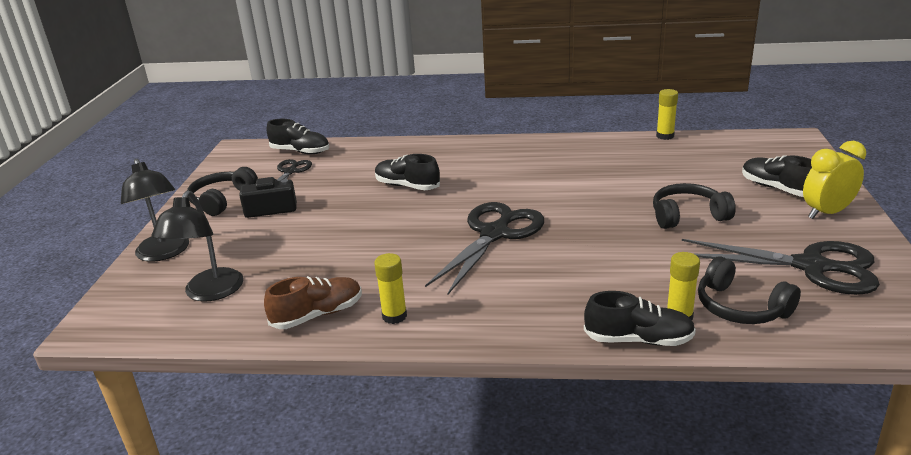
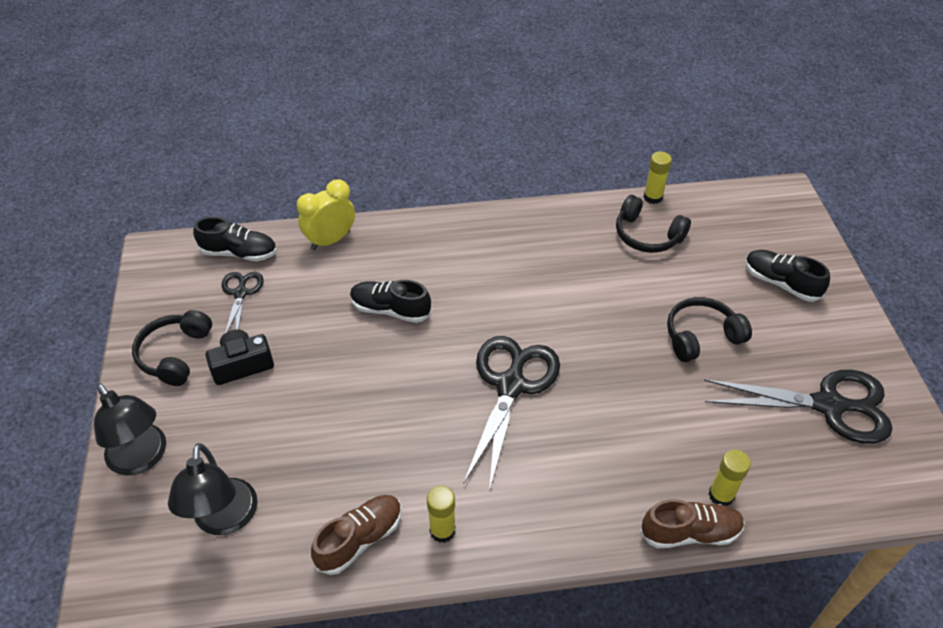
camera: 15 degrees left, 20 degrees up
(638, 340) = (690, 532): black shoe -> brown shoe
(740, 307) = (774, 473): black headphones -> black headphones (647, 235)
(826, 213) = (832, 319): yellow clock -> yellow clock (330, 240)

